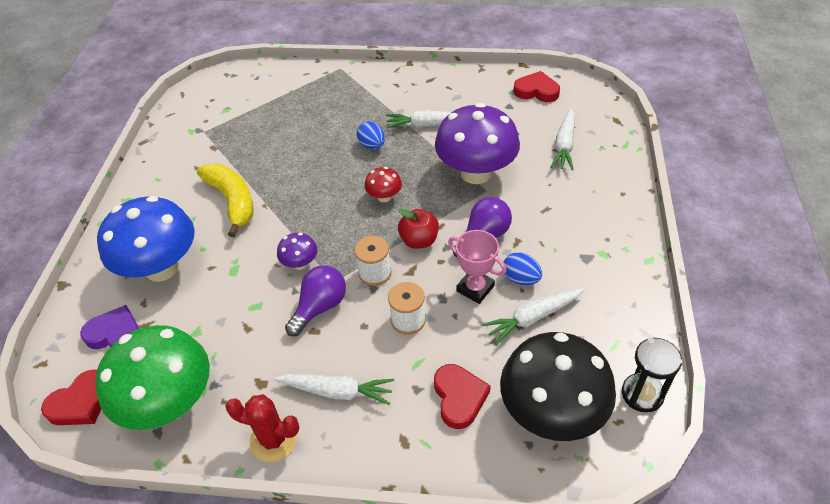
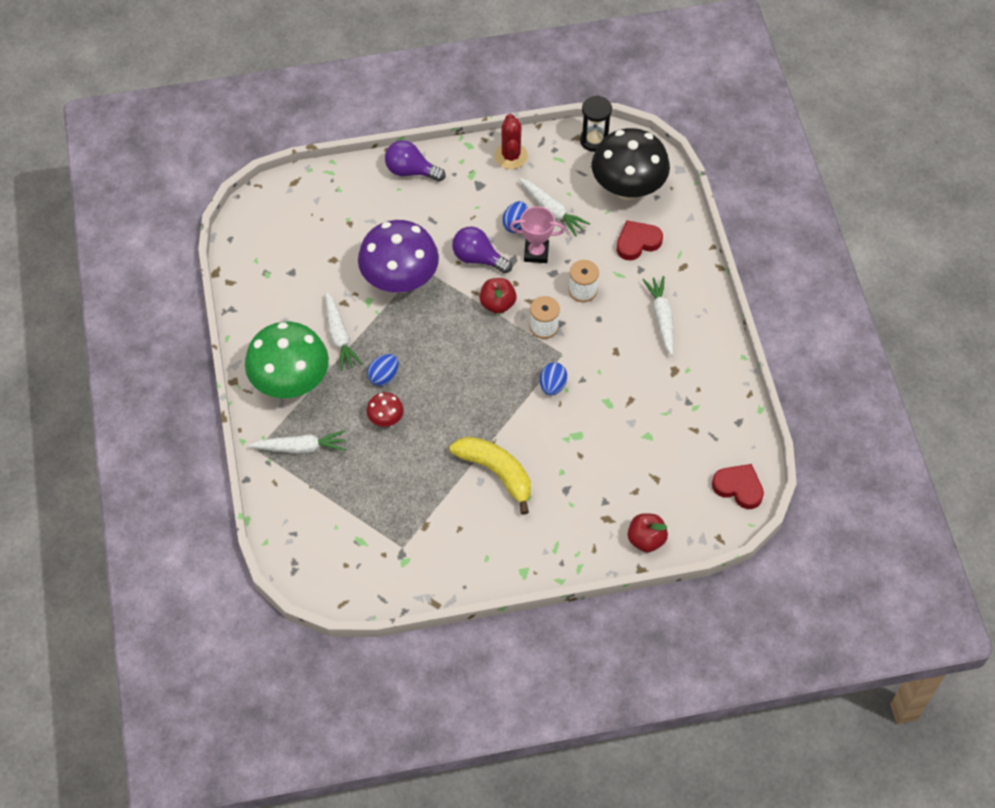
camera: 110 degrees left, 10 degrees up
(88, 297) = (646, 539): none -> red apple
(116, 334) = (672, 496): purple heart -> none
(161, 268) = (594, 495): blue mushroom -> none
(170, 403) = (714, 424): green mushroom -> green mushroom (290, 382)
(232, 201) = (496, 472): yellow banana -> yellow banana turned 90 degrees clockwise
(273, 440) = (714, 345): red cactus -> red cactus (511, 156)
(300, 263) = (552, 386): purple mushroom -> blue egg
(320, 307) = (592, 355): purple light bulb -> purple light bulb (411, 171)
(384, 197) = (452, 345): red mushroom -> red mushroom (386, 419)
(475, 288) = (536, 253): pink trophy -> pink trophy turned 75 degrees clockwise
(536, 91) = (261, 253): red heart -> none
(564, 145) = (342, 218): white carrot -> white carrot (300, 447)

